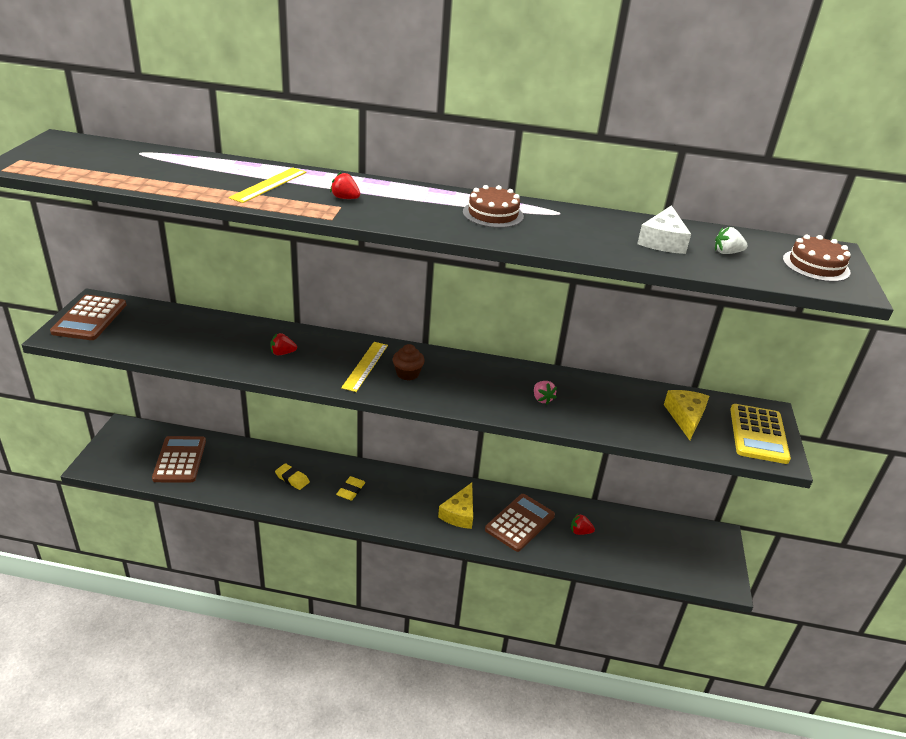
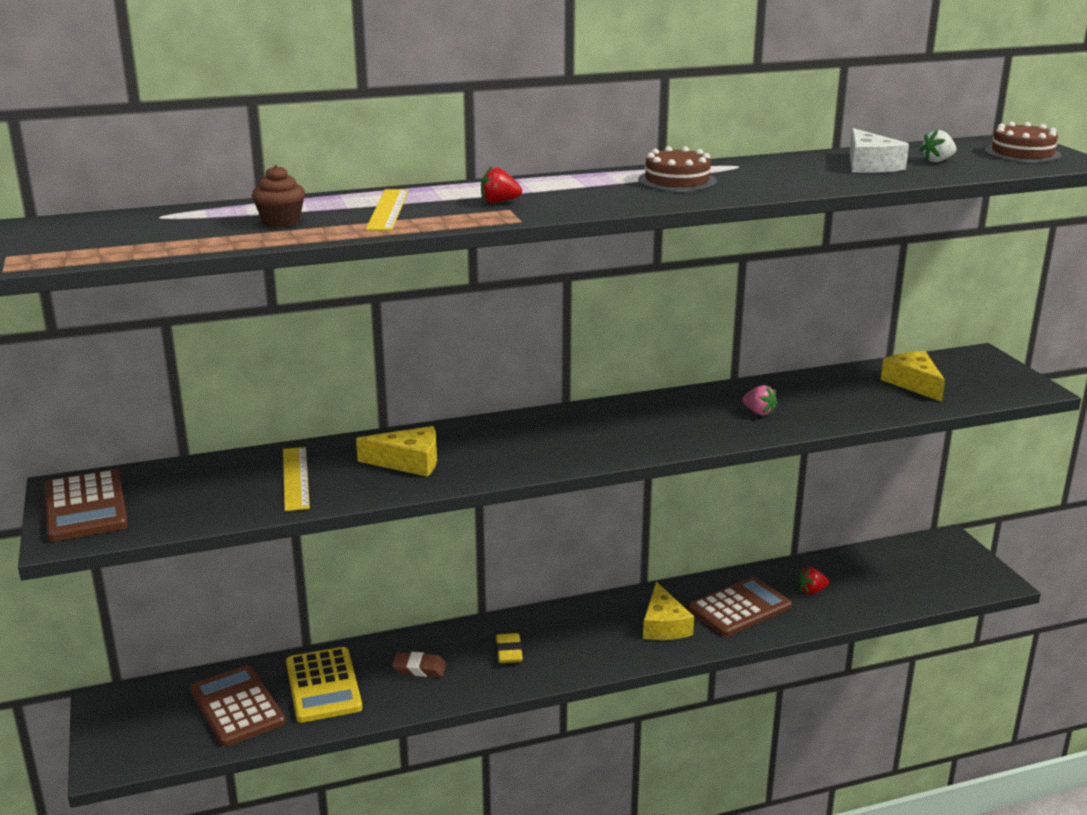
camera: 25 degrees left, 10 degrees down
(282, 353) = (408, 462): red strawberry -> yellow cheese
(292, 479) = (419, 668): yellow eraser -> brown eraser
(365, 366) = (527, 443): yellow ruler -> yellow ruler (296, 478)
(407, 374) = (585, 435): brown cupcake -> brown cupcake (281, 221)
(520, 523) = (740, 608): brown calculator -> brown calculator turned 45 degrees clockwise
(758, 434) = (993, 376): yellow calculator -> yellow calculator (323, 685)

